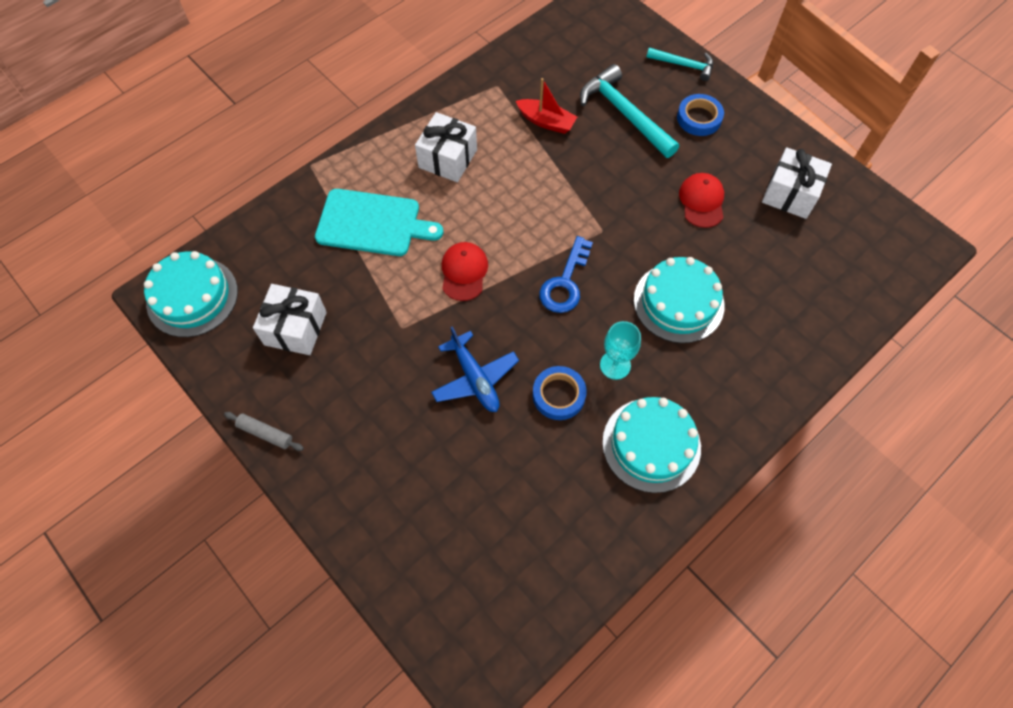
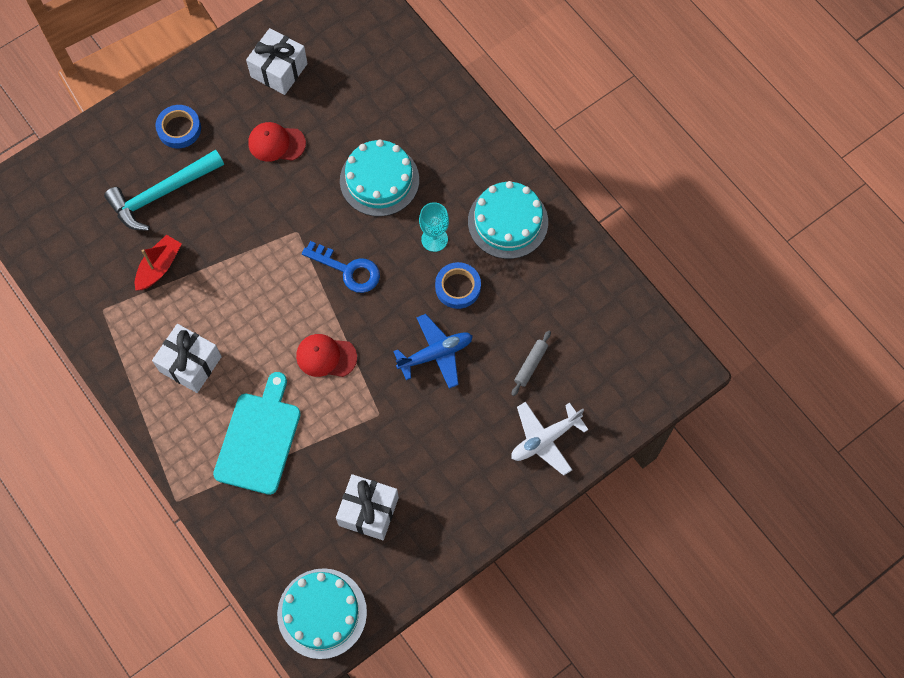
camera: 85 degrees left, 5 degrees up
(265, 433) = (472, 535): grey rolling pin -> grey rolling pin (530, 365)
(377, 506) = (545, 439): none -> white plane
(683, 65) = (109, 131): turquoise hammer -> none

